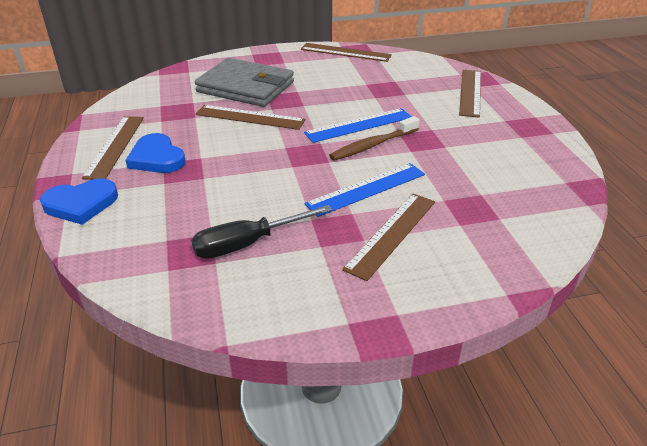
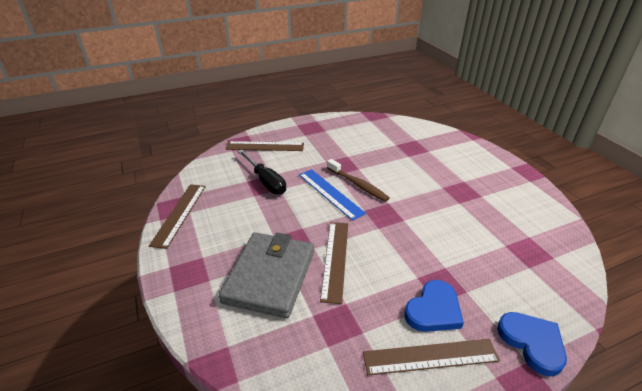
camera: 100 degrees left, 0 degrees up
(248, 244) = (502, 225): black screwdriver -> black screwdriver (266, 181)
(366, 189) = (414, 183): blue ruler -> none
(391, 234) = (452, 172): brown ruler -> none

